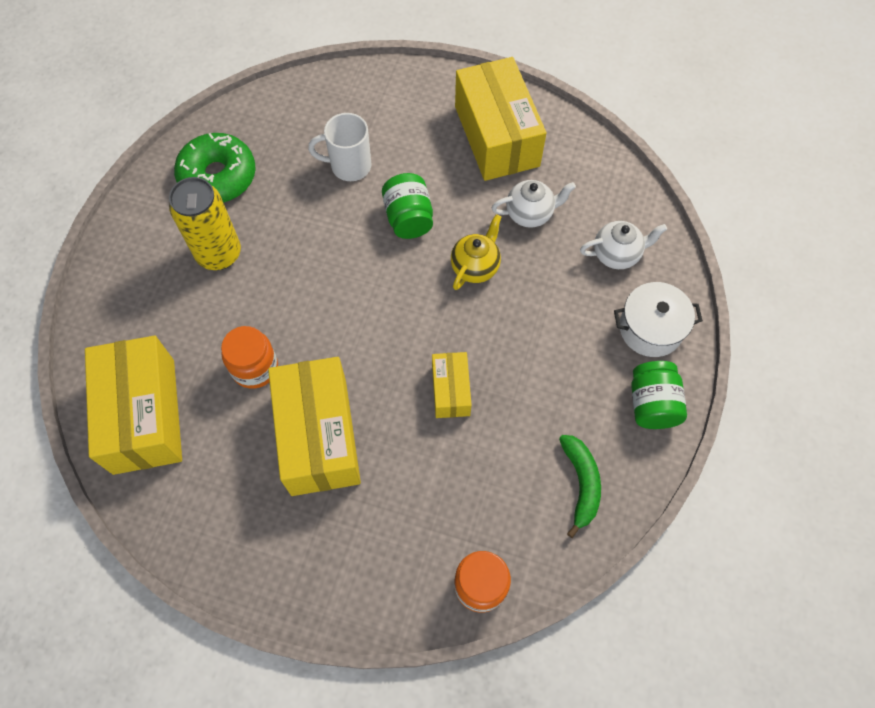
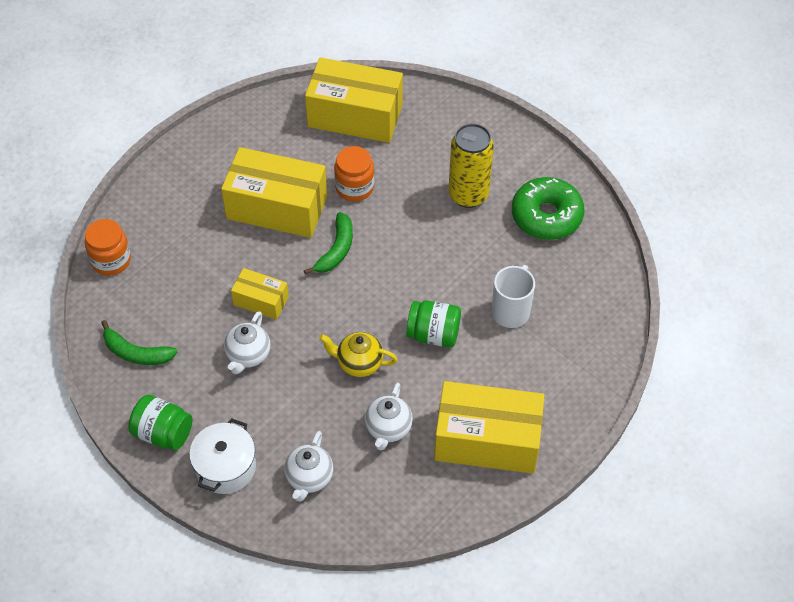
camera: 115 degrees right, 10 degrees down
(349, 347) = (336, 250): none -> green banana
(475, 266) = (359, 363): yellow teapot -> yellow teapot turned 135 degrees clockwise
(522, 370) = (248, 355): none -> white teapot

